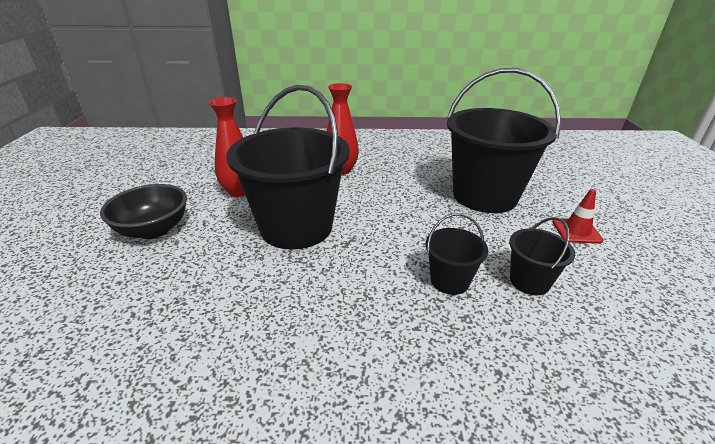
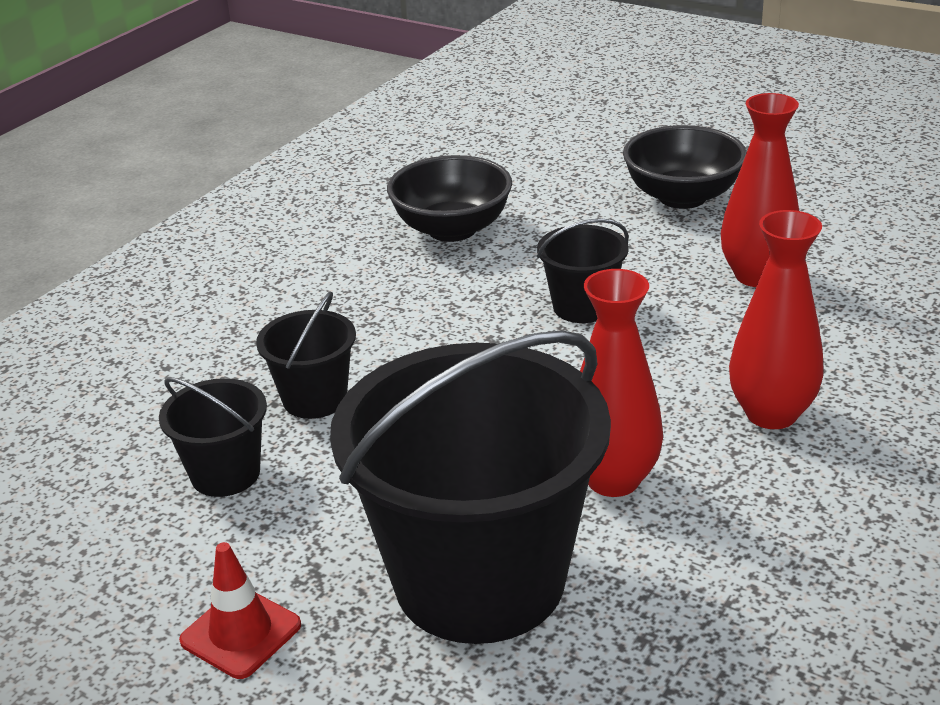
camera: 125 degrees right, 0 degrees up
(227, 310) = (452, 229): none -> black bowl
(296, 227) = (582, 307): black bucket -> black bucket, size x0.45
(408, 187) = (613, 479): none -> red vase

